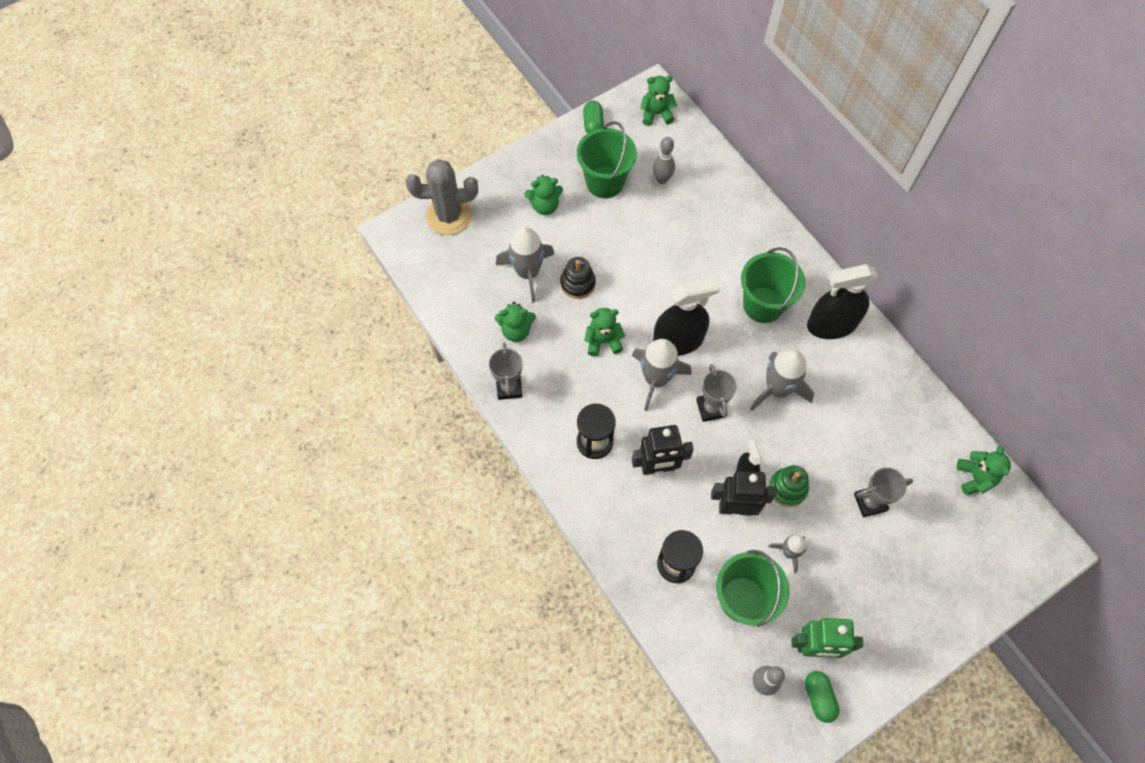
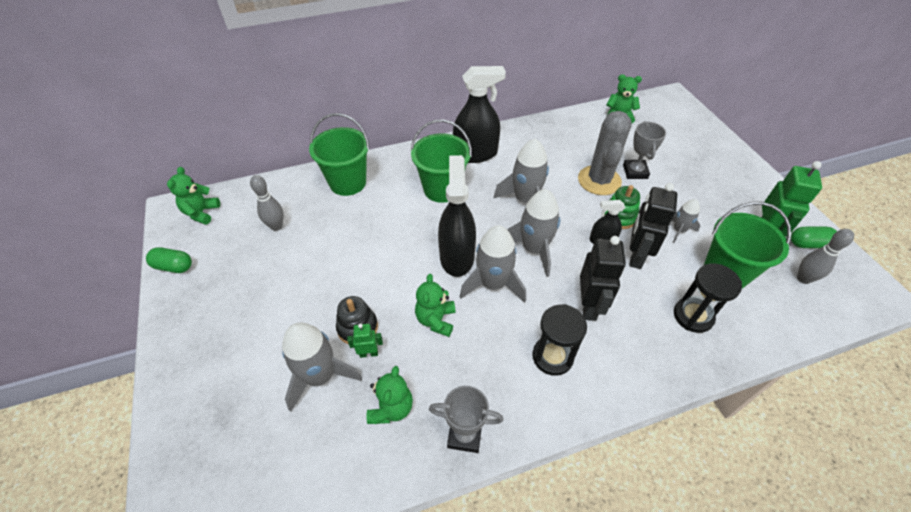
camera: 75 degrees left, 15 degrees down
(449, 216) = (189, 456): grey cactus -> grey cactus (599, 180)
(545, 206) = (243, 337): green teddy bear -> none
(557, 299) = (369, 353): none -> green robot
(605, 182) = (250, 273): green bucket -> green bucket (348, 182)
(711, 408) = (533, 249): grey trophy -> grey rocket
(831, 325) = (475, 154): black spray bottle -> black spray bottle turned 105 degrees counterclockwise

